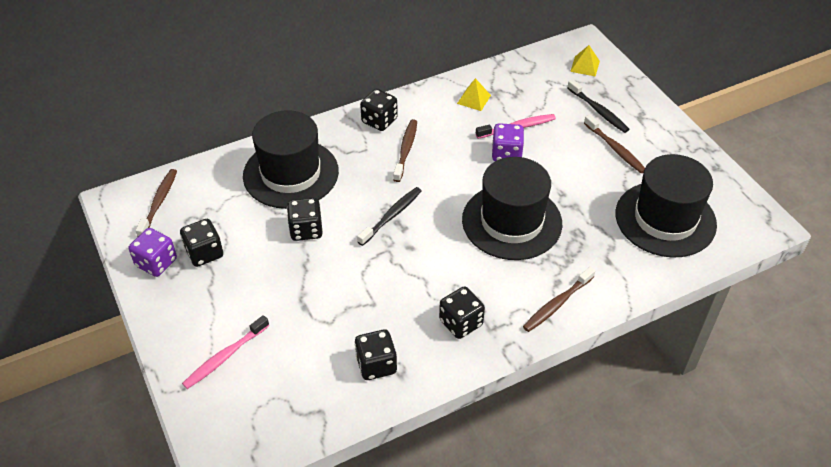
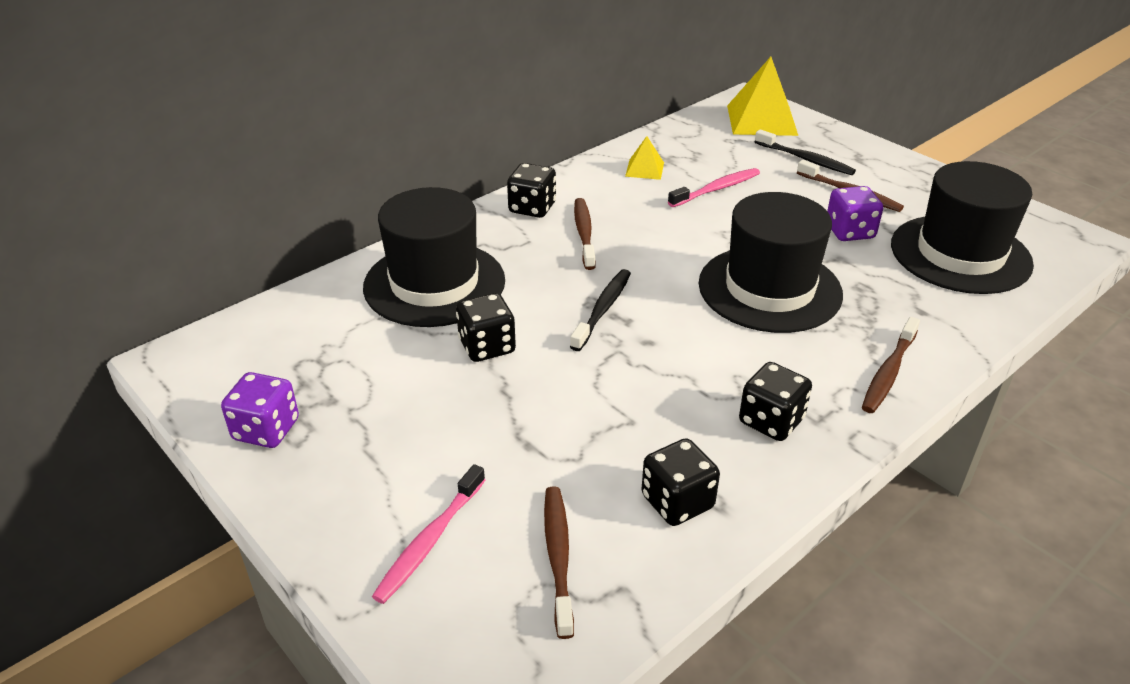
camera: 15 degrees left, 10 degrees down
(159, 202) = (244, 350): brown toothbrush -> brown toothbrush (558, 557)
(204, 253) = (341, 403): black dice -> none
(506, 154) = (719, 218): purple dice -> purple dice (849, 231)
(585, 66) = (761, 120): yellow pyramid -> yellow pyramid, size x1.96

